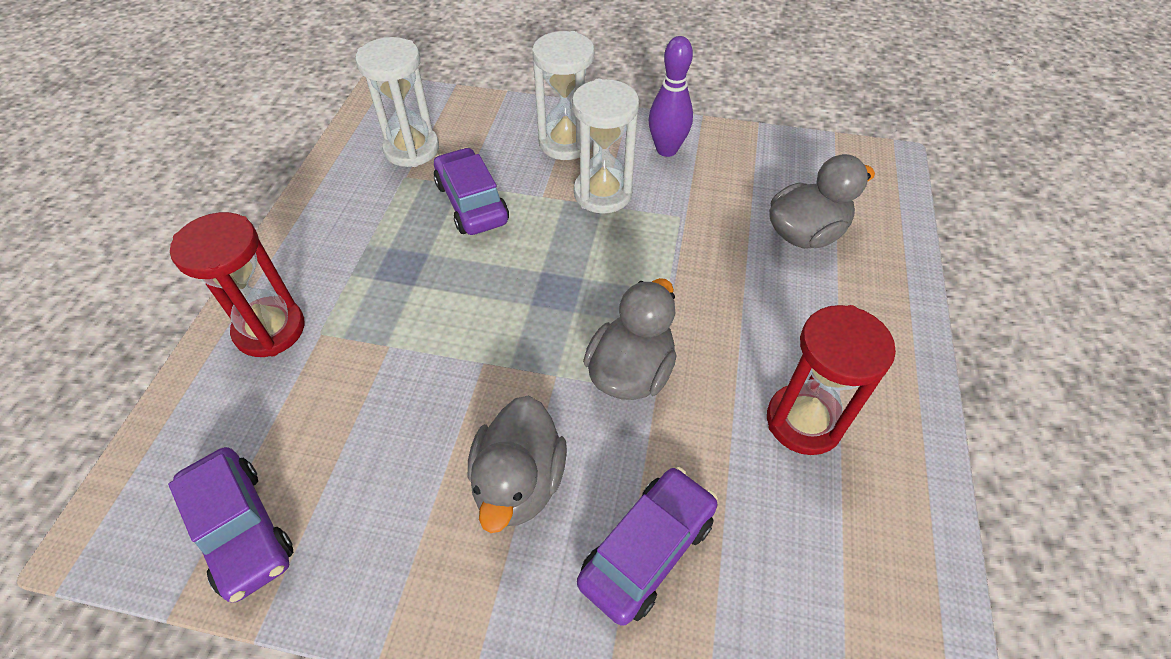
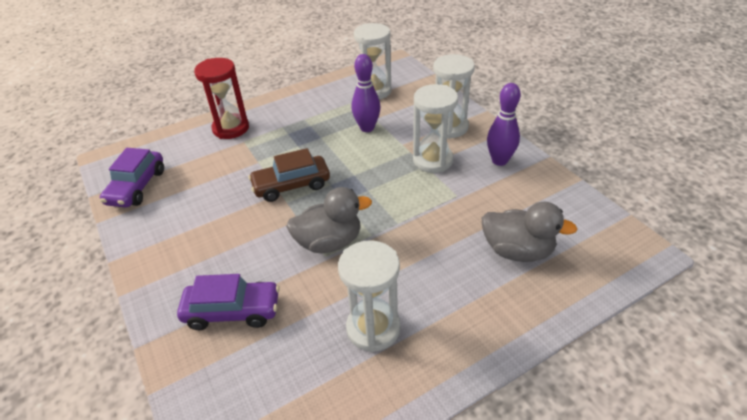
camera: 50 degrees right, 10 degrees down
(472, 203) = (367, 128): purple car -> purple bowling pin
(484, 341) = (291, 185): none -> brown car
(519, 482) = (228, 245): grey duck -> none
(804, 421) = (373, 328): red hourglass -> white hourglass

